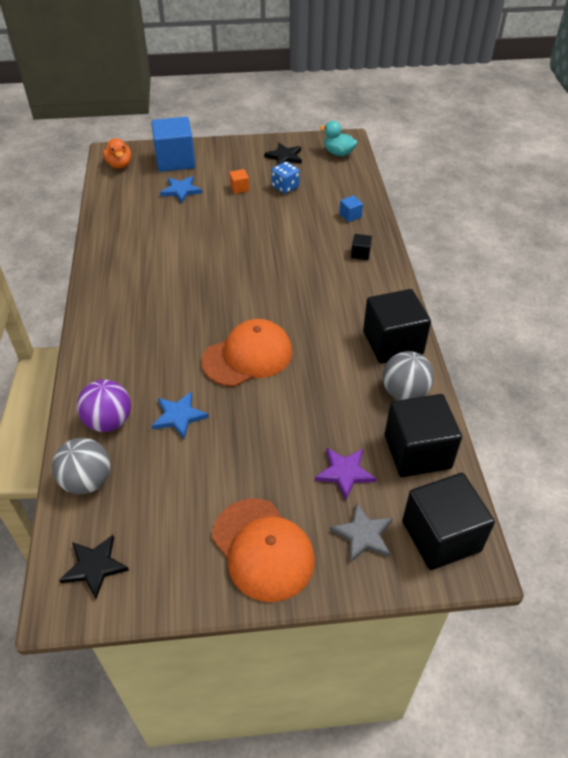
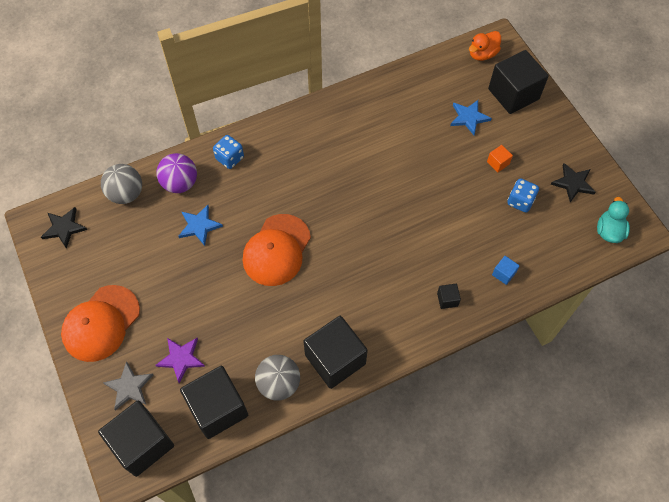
camera: 70 degrees right, 15 degrees up
(105, 367) = (230, 158): none -> blue dice
(175, 160) = (513, 94): blue cube -> black cube
(247, 356) = (277, 250): orange cap -> orange cap turned 75 degrees clockwise

